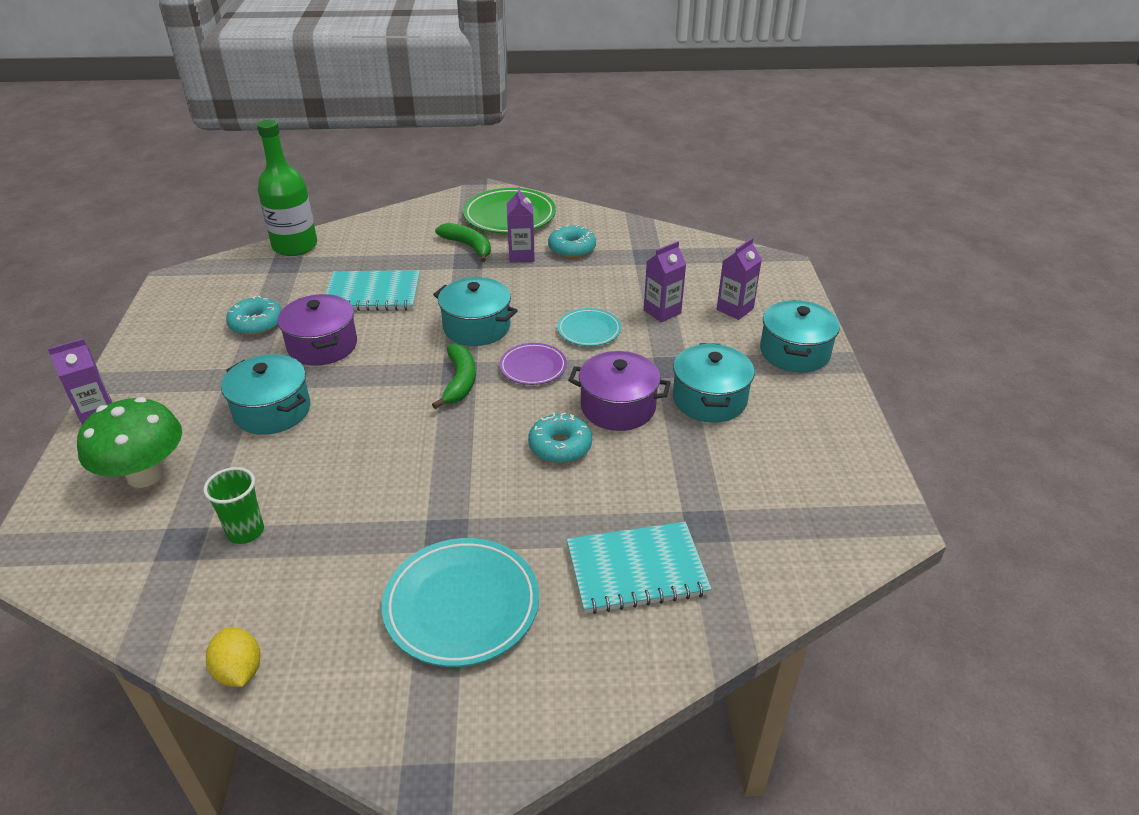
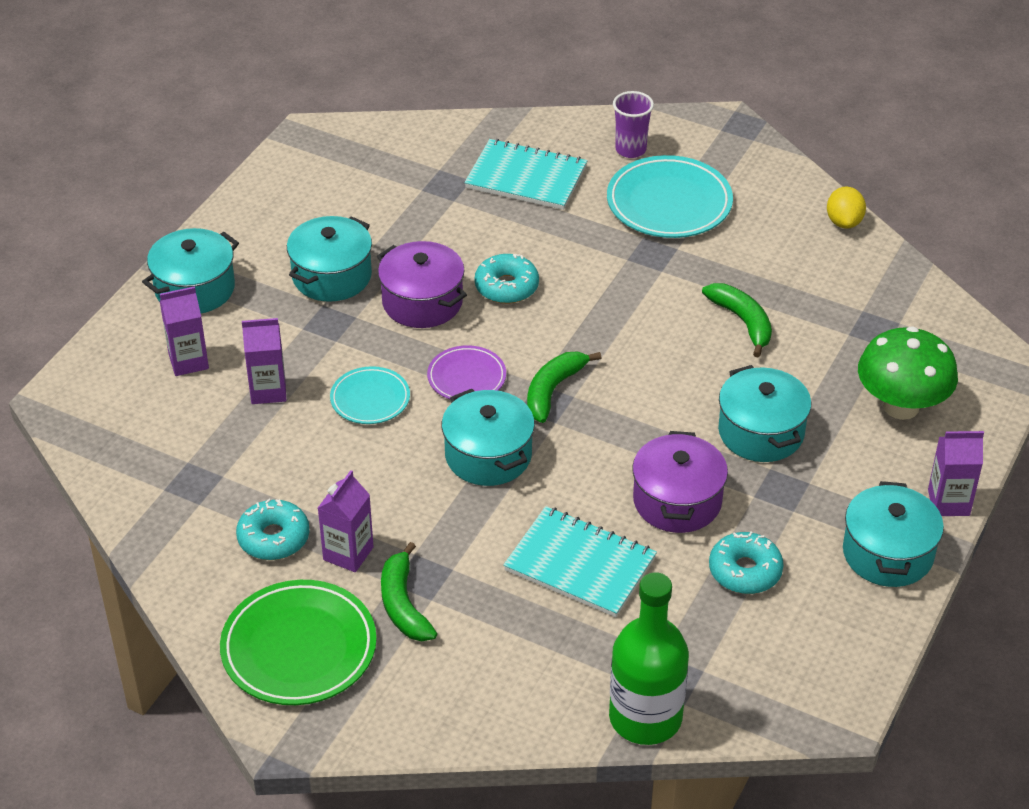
camera: 150 degrees left, 5 degrees up
(148, 365) = (887, 553): none -> turquoise pot
(246, 532) = (817, 317): green cup -> none
(321, 498) = (743, 322): none -> green banana
(550, 666) = (630, 149): none -> purple cup

